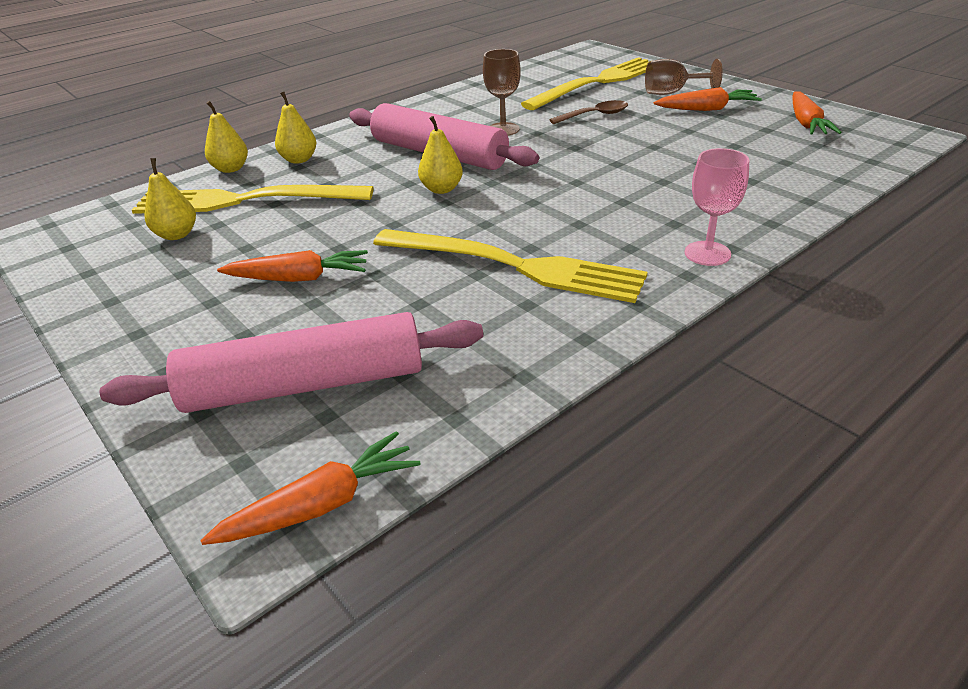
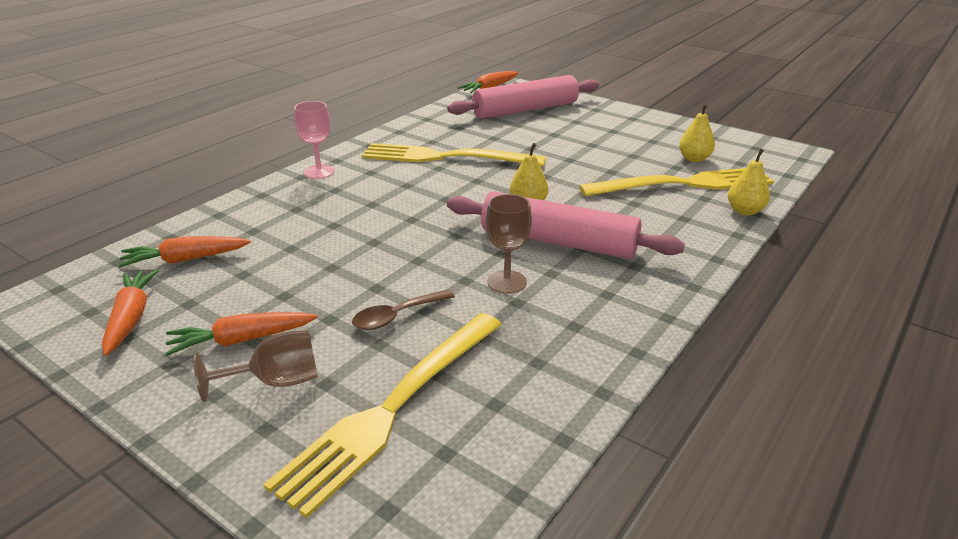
camera: 165 degrees right, 5 degrees down
(298, 278) = (576, 143): orange carrot -> orange carrot (186, 259)
(299, 160) = (693, 225): yellow pear -> none

